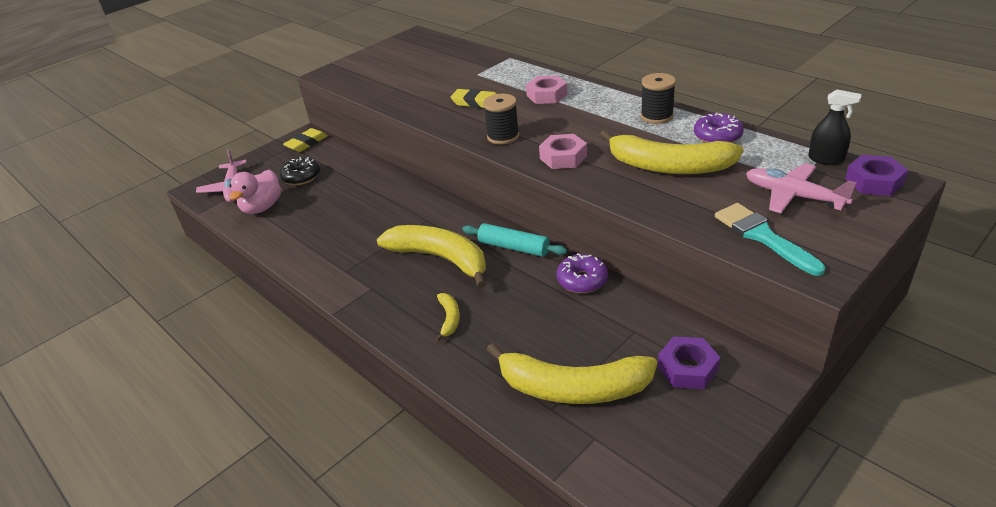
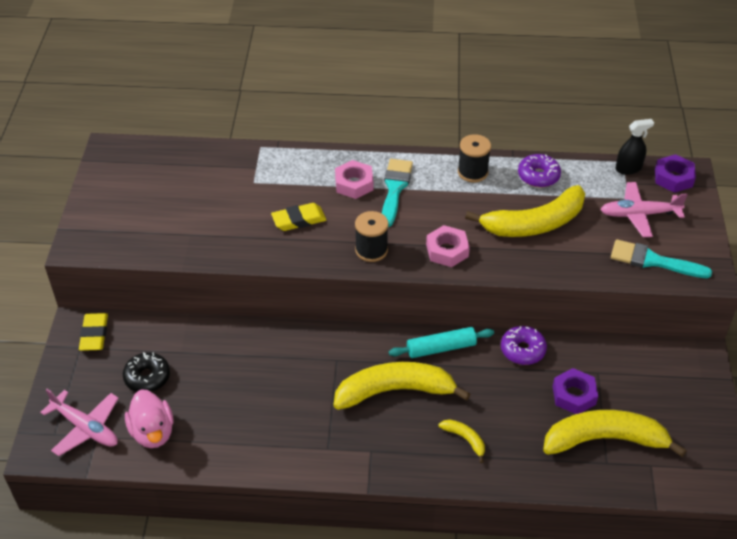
camera: 45 degrees left, 10 degrees up
(573, 388) = (604, 439): yellow banana -> yellow banana turned 150 degrees counterclockwise
(574, 107) = (395, 189): none -> turquoise brush
(687, 368) = (654, 381): purple nut -> purple nut (574, 395)

